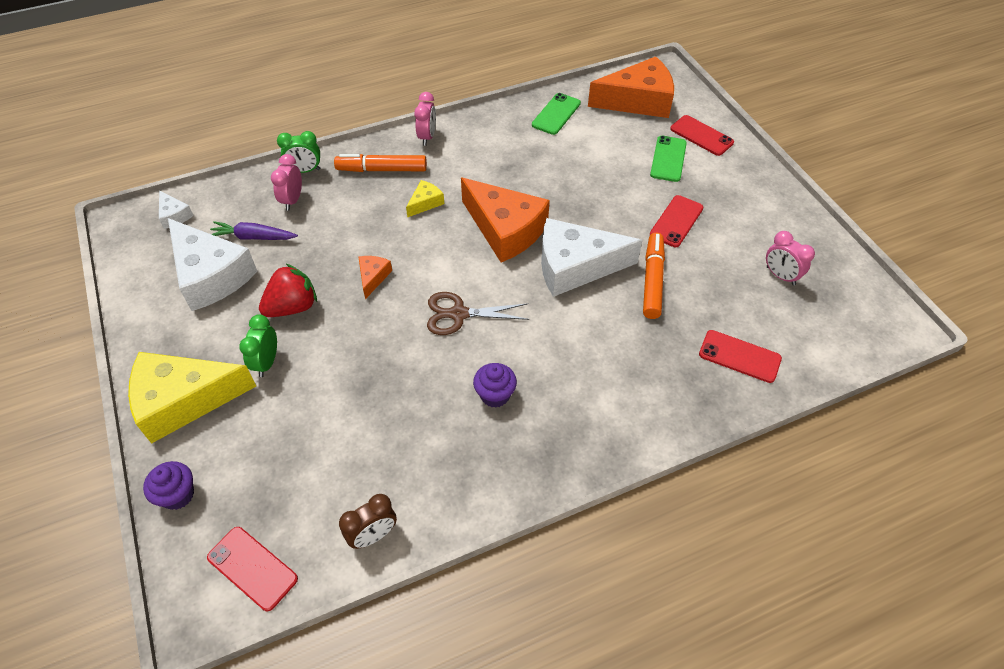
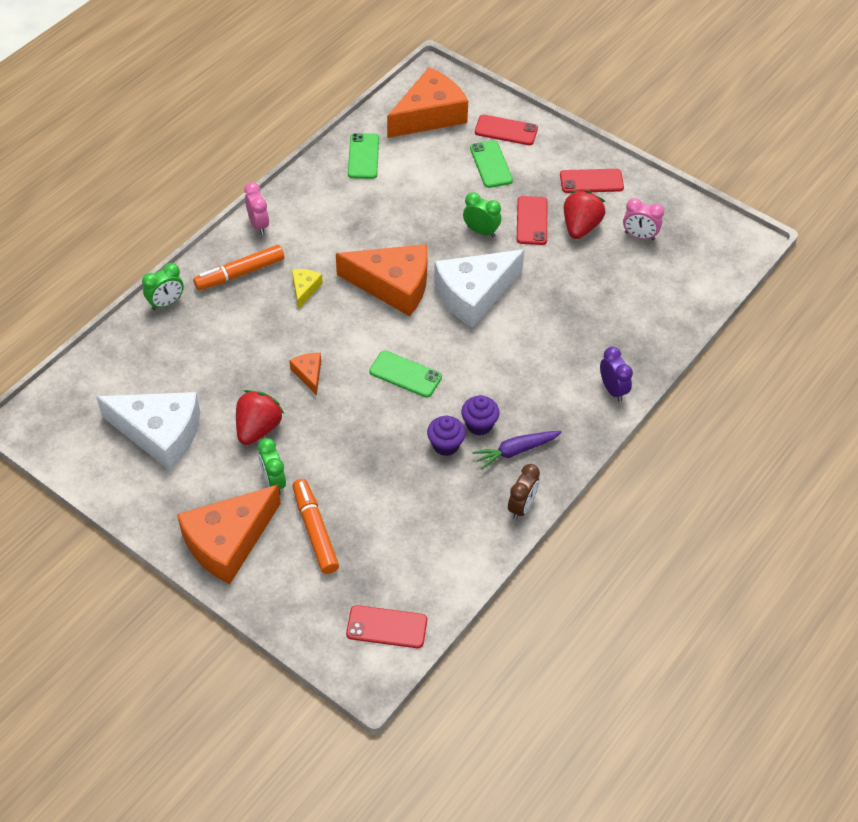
camera: 30 degrees left, 0 degrees up
(174, 215) = (74, 396): white cheese -> none
(178, 495) = (285, 608): purple cupcake -> purple cupcake (445, 445)
(184, 400) = (228, 541): yellow cheese -> orange cheese
(253, 237) = (170, 384): purple carrot -> purple carrot (515, 451)
(292, 200) = (178, 336): pink clock -> none
(373, 535) = (459, 564): brown clock -> brown clock (522, 507)
(459, 314) = (405, 374): brown scissors -> green phone
(620, 213) = (481, 231): none -> green clock
(652, 280) = (543, 280): orange marker -> orange marker (315, 530)
(658, 420) = (613, 389): none -> purple clock
(722, 244) = (580, 227): none -> red strawberry
(739, 356) = (644, 315): red phone -> red phone (591, 181)

